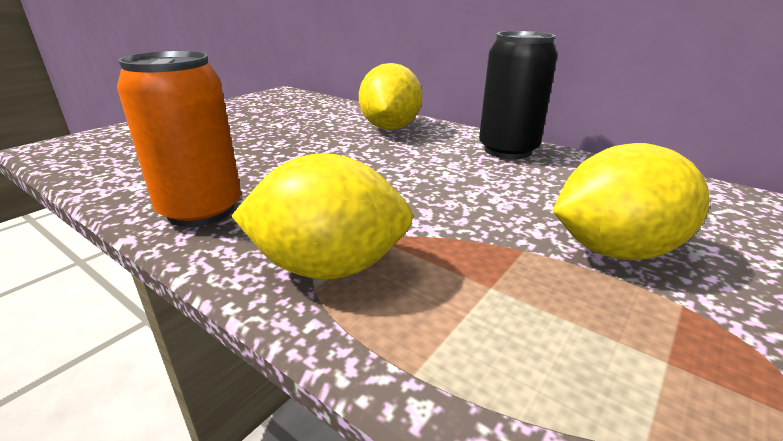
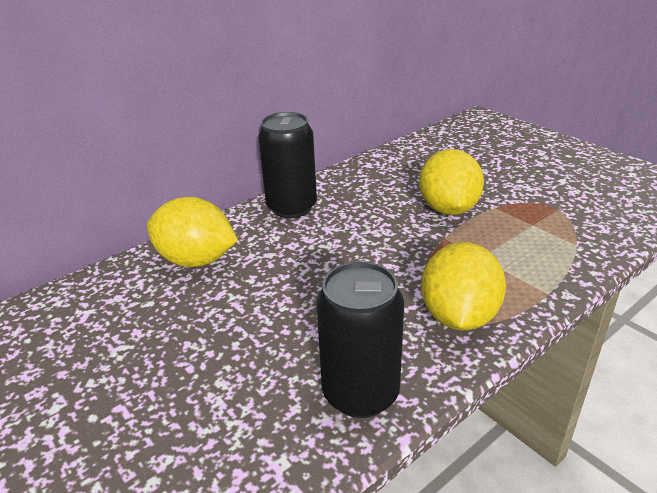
camera: 75 degrees left, 5 degrees up
(201, 210) = (360, 393): orange can -> black can

